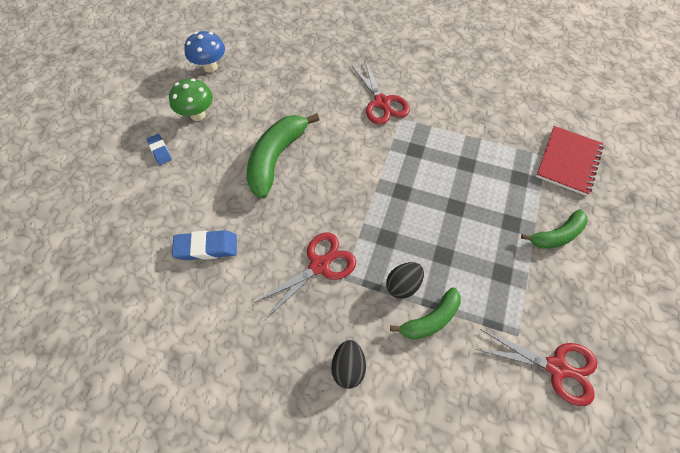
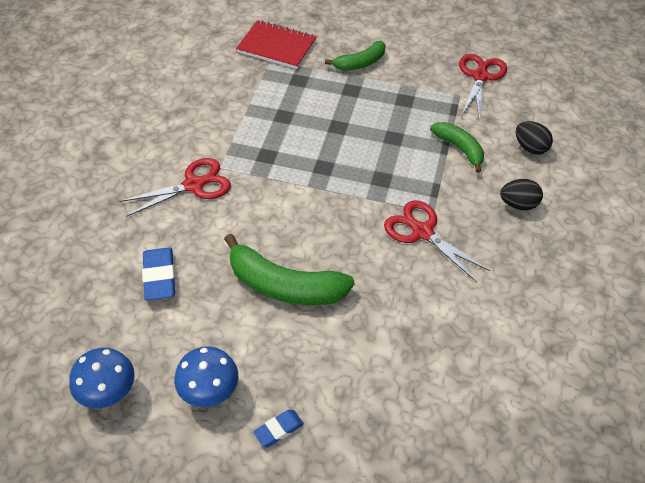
camera: 95 degrees left, 10 degrees down
(198, 115) = (210, 392): green mushroom -> blue mushroom
(206, 247) = (420, 341): blue eraser -> blue eraser (159, 277)
(403, 285) = (430, 167): black egg -> black egg (530, 148)
(556, 235) = (360, 63): green banana -> green banana turned 90 degrees clockwise

